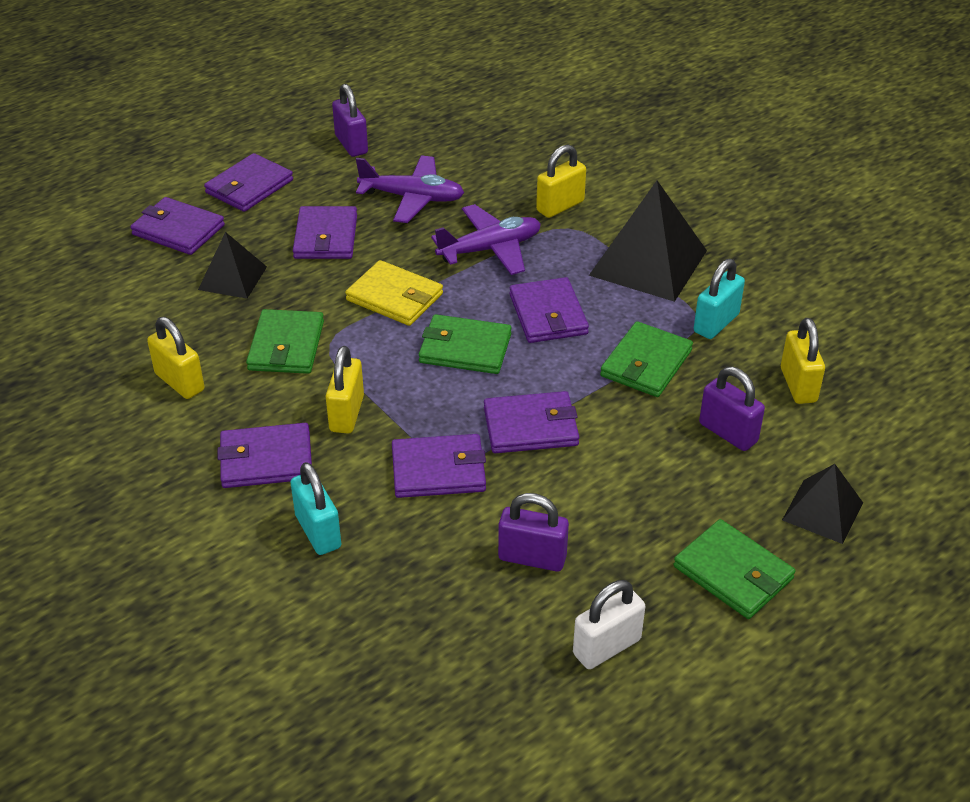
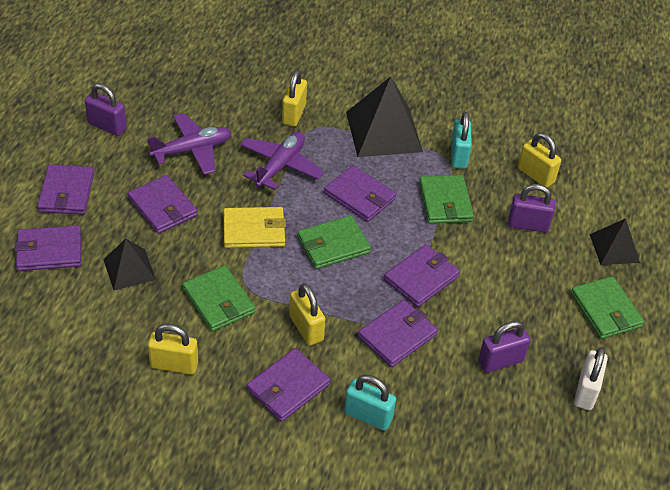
camera: 40 degrees left, 5 degrees up
(733, 573) = (605, 310): green wallet -> green wallet turned 60 degrees clockwise

